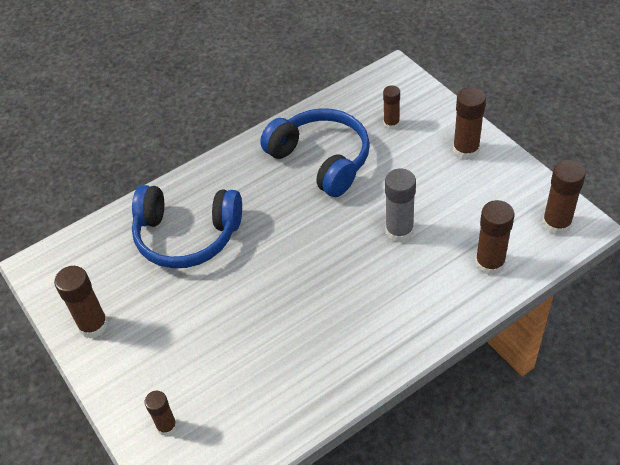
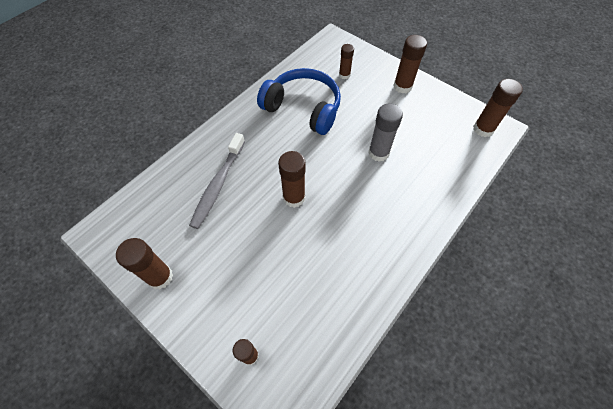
camera: 20 degrees left, 10 degrees up
(187, 236) = (218, 184): blue headphones -> grey toothbrush
(490, 263) = (450, 166): brown glue stick -> brown glue stick (294, 197)

